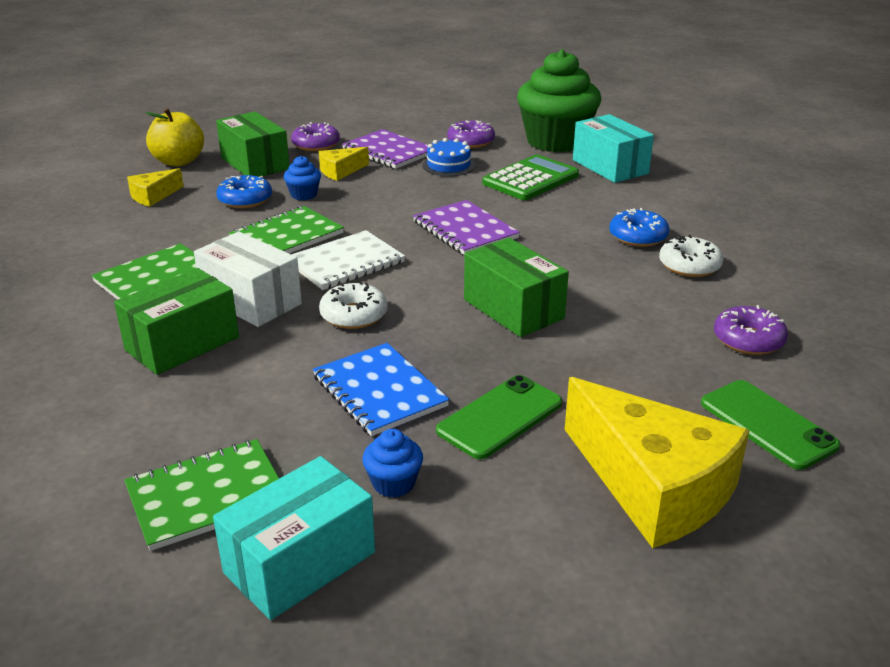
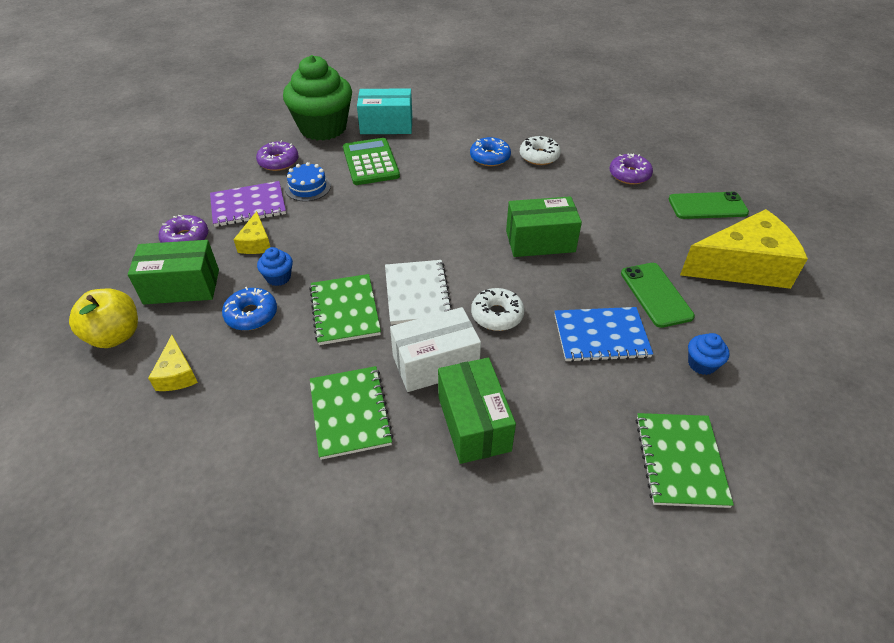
camera: 60 degrees left, 15 degrees up
(299, 562) = (762, 432): turquoise box -> none
(465, 230) = (418, 219): purple notebook -> none

